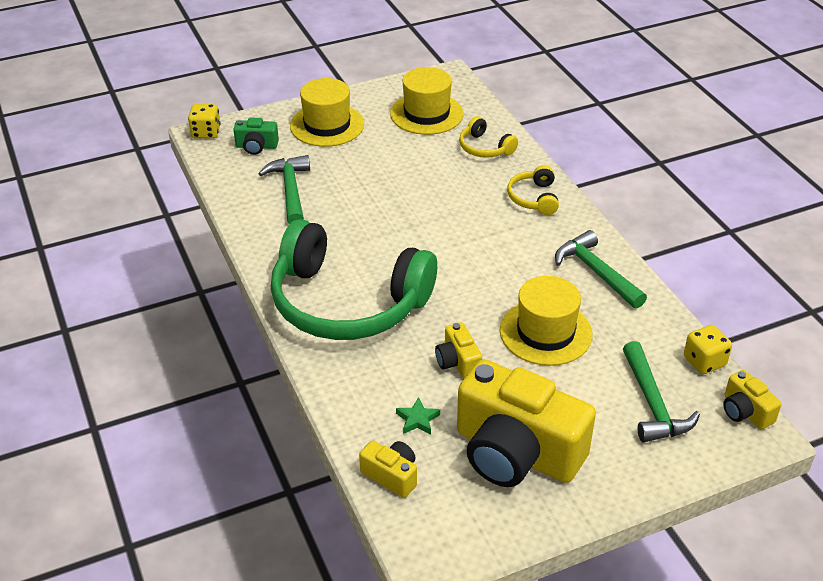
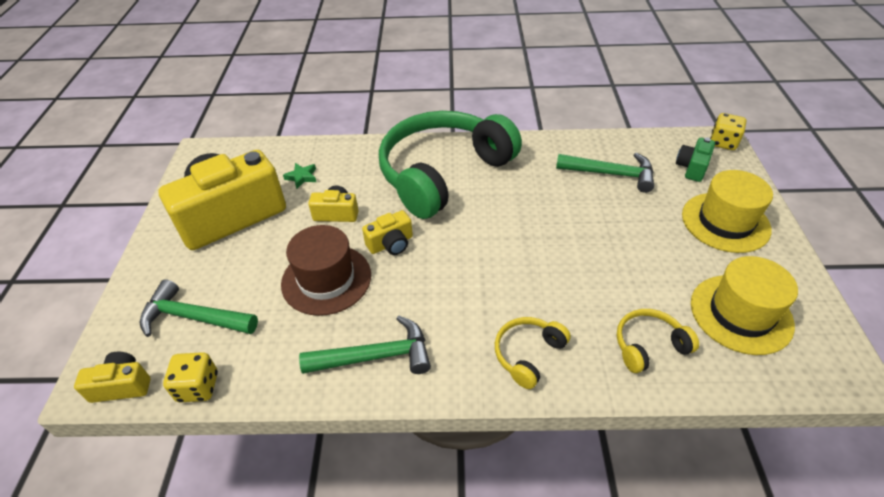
camera: 115 degrees right, 5 degrees up
(391, 475) = (269, 154): yellow camera -> yellow camera (391, 244)
(534, 198) = (528, 354): yellow headphones -> yellow headphones turned 75 degrees counterclockwise
(545, 332) = (326, 279): yellow hat -> brown hat

